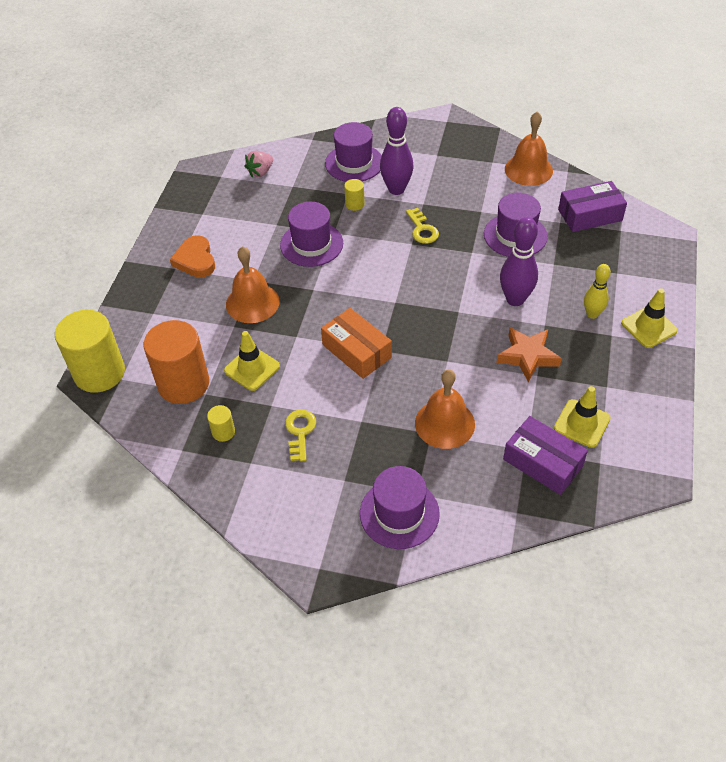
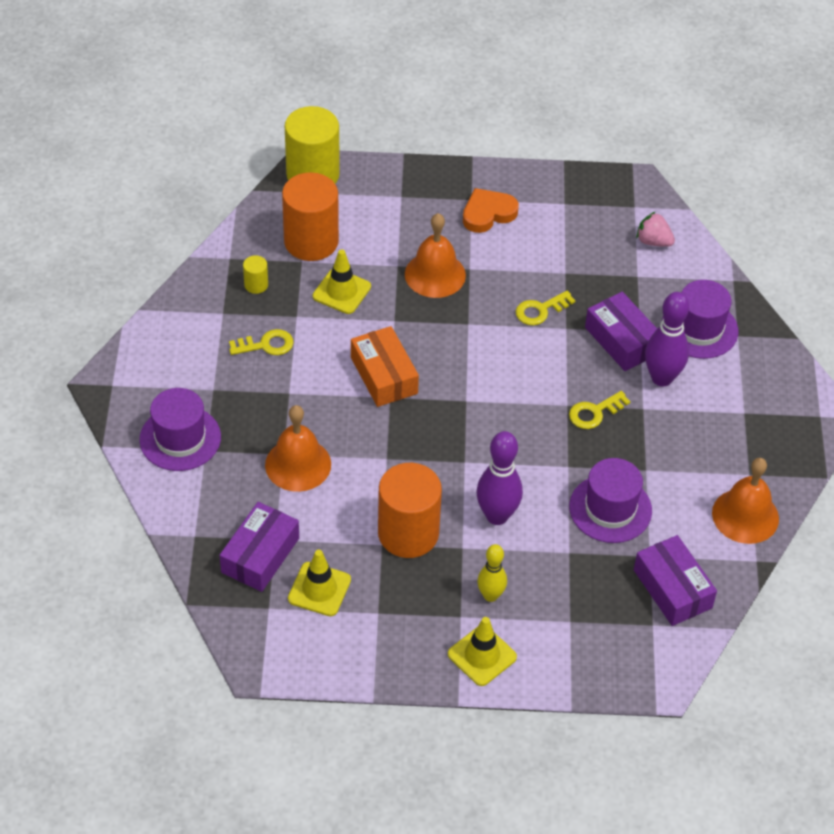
camera: 75 degrees right, 0 degrees up
(311, 244) = (540, 310): purple hat -> yellow key
(354, 204) = (621, 340): yellow cylinder -> purple box
(356, 351) = (384, 375): orange box -> orange box turned 60 degrees counterclockwise
(527, 356) = (408, 533): orange star -> orange cylinder

